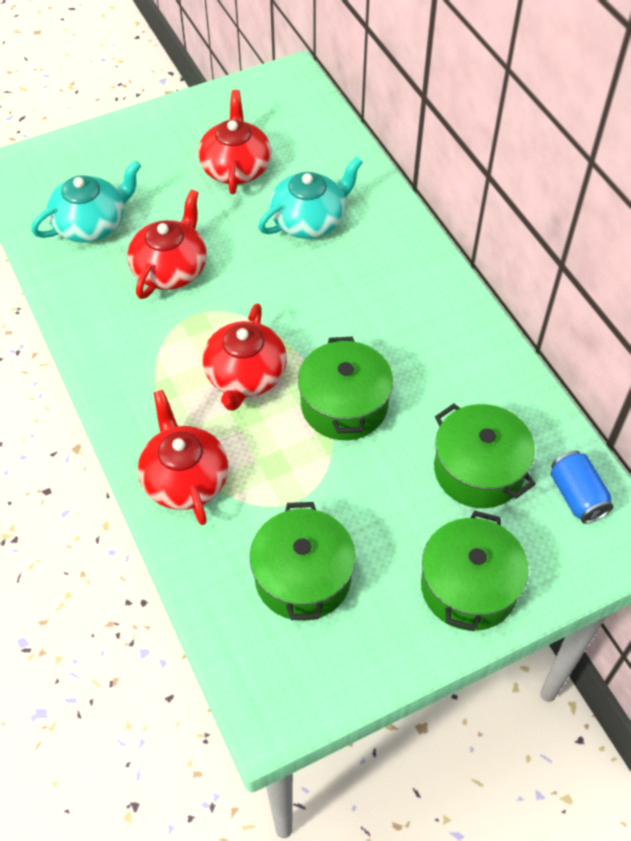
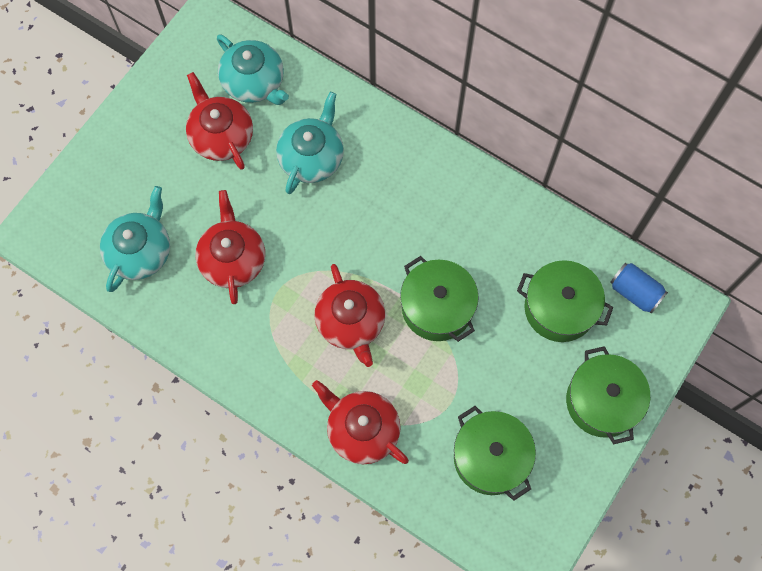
camera: 30 degrees left, 15 degrees up
(298, 139) = (254, 82): none -> turquoise teapot

